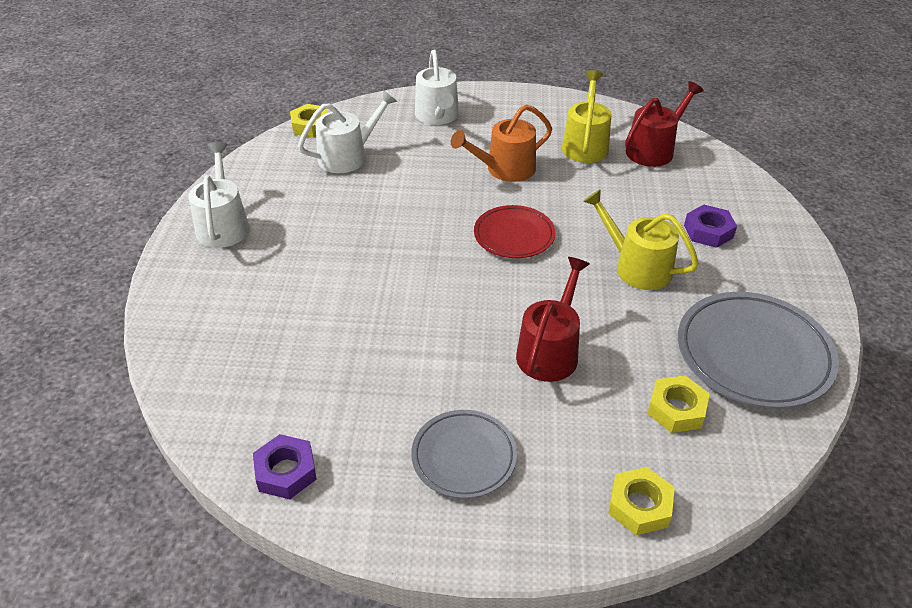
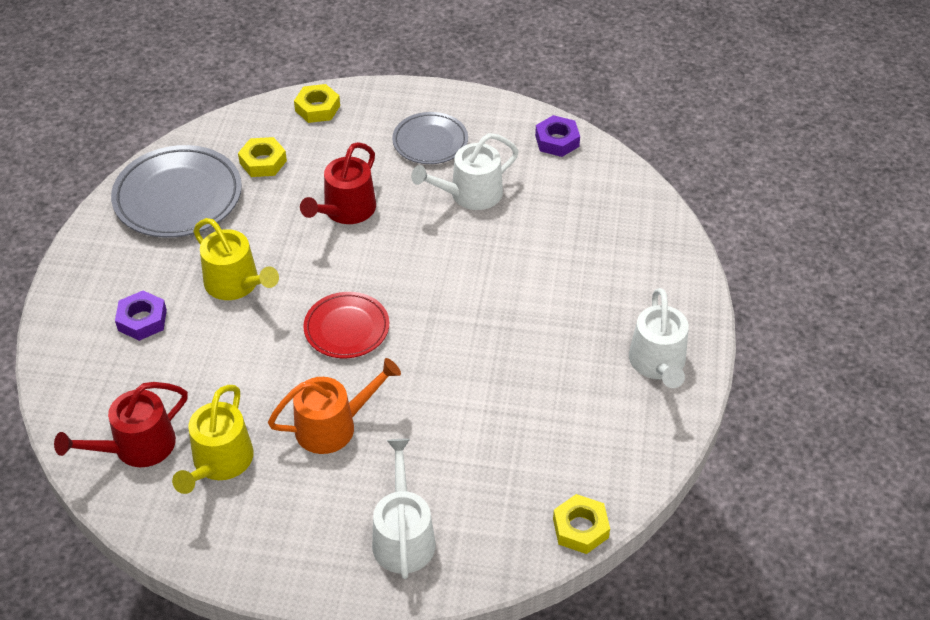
camera: 175 degrees left, 5 degrees up
(348, 156) = (526, 462): white watering can -> white watering can (470, 194)

